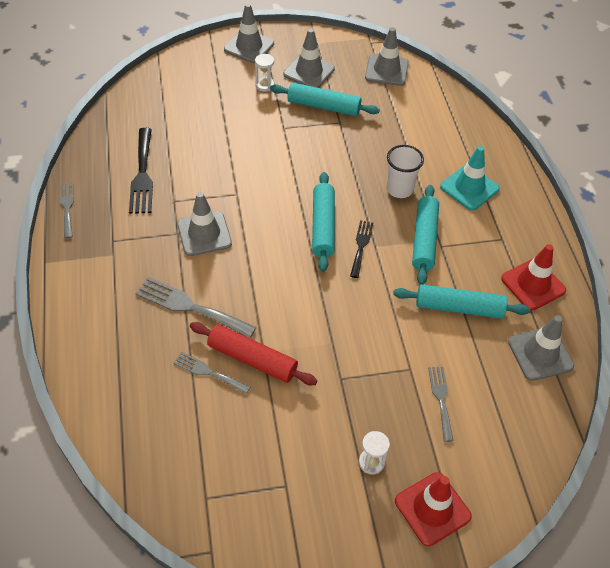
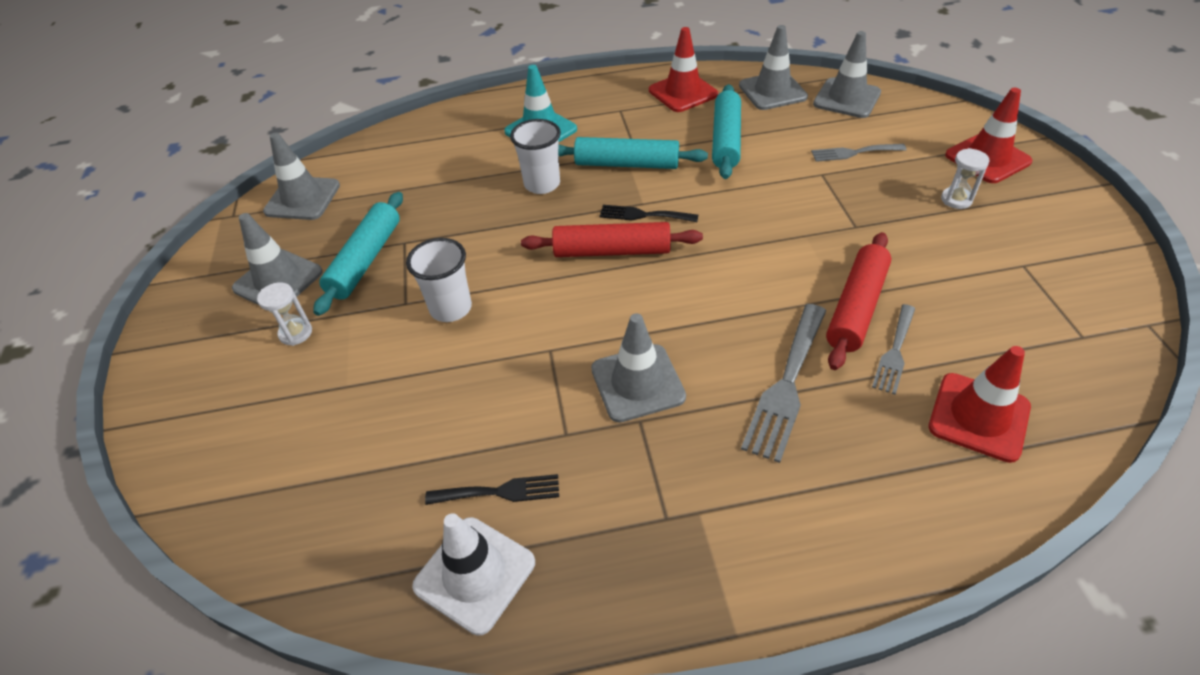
camera: 85 degrees left, 5 degrees down
(67, 208) = (587, 618): grey fork -> none
(99, 167) = (475, 574): none -> white traffic cone
(142, 175) = (500, 492): black fork -> black fork, size x0.61
(147, 405) = (978, 417): none -> red traffic cone
(249, 46) = (181, 362): grey traffic cone -> grey traffic cone (846, 98)
(276, 148) = (451, 308): none -> white cup
(323, 226) = (612, 251): turquoise rolling pin -> red rolling pin

